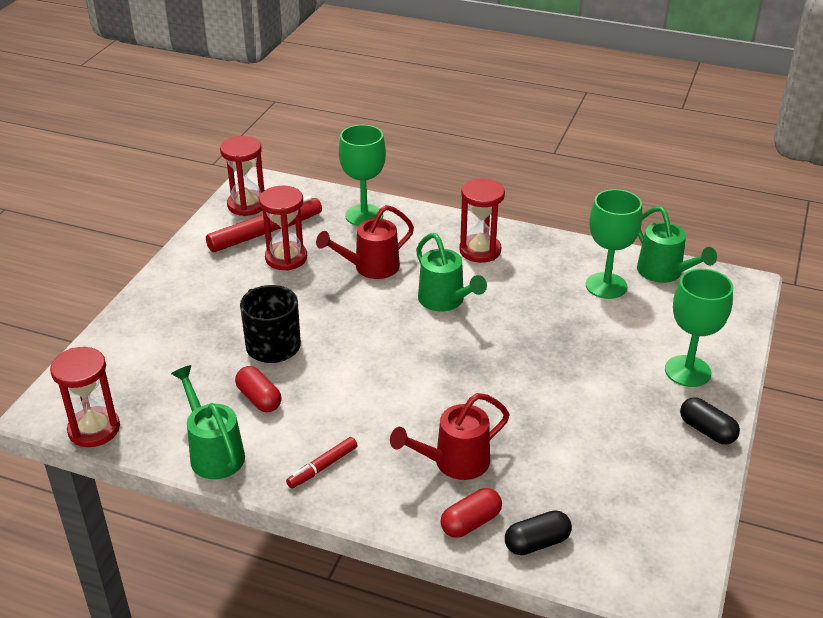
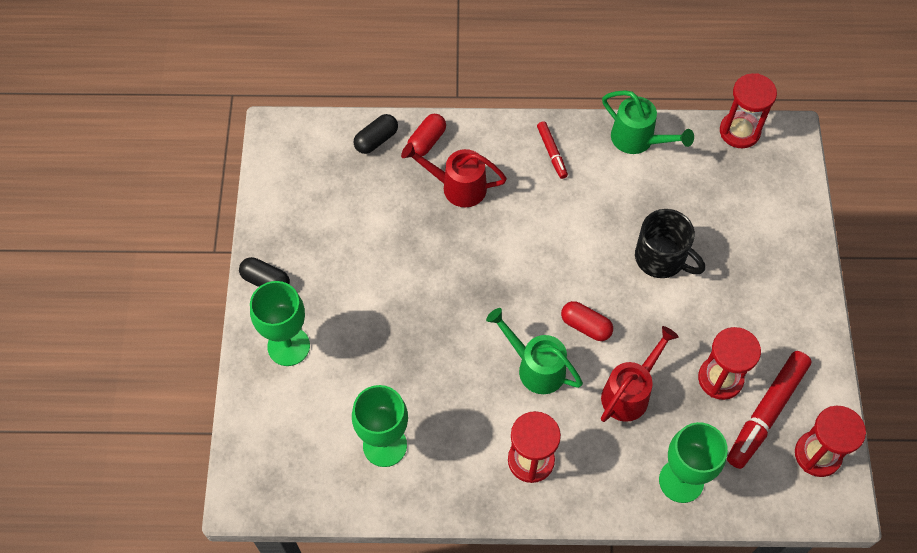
camera: 160 degrees right, 25 degrees up
(259, 399) = (636, 198): red capsule -> red capsule (585, 326)
(322, 467) = (552, 152): red marker -> red marker turned 135 degrees clockwise
(454, 463) = (457, 187): red watering can -> red watering can turned 120 degrees counterclockwise
(664, 273) = (328, 488): green watering can -> none

